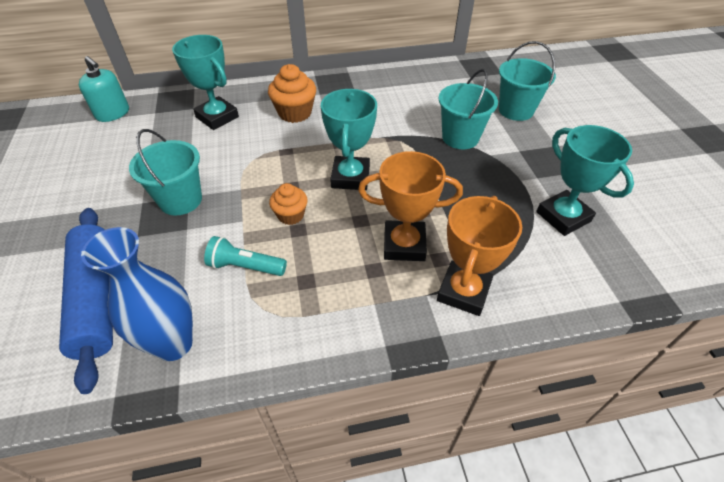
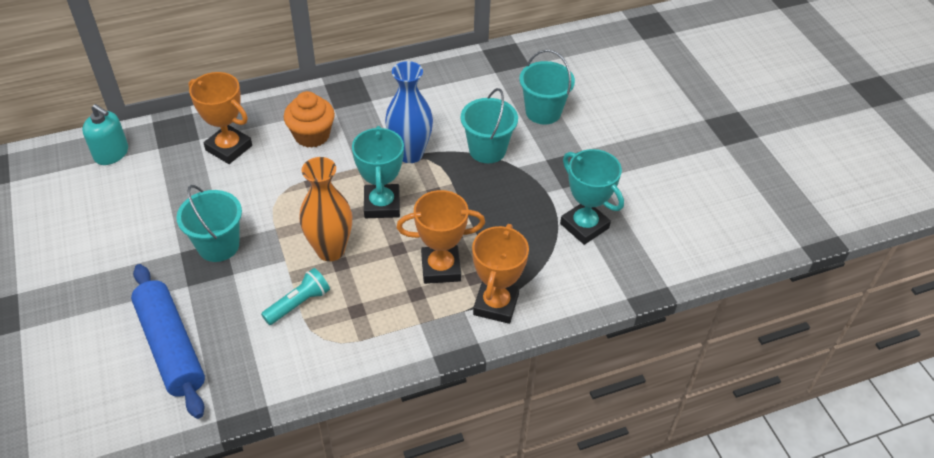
camera: 10 degrees left, 0 degrees up
(174, 344) = (253, 375): blue vase -> blue vase (410, 154)
(217, 117) = (229, 148): turquoise trophy -> orange trophy
(245, 266) = (298, 303): turquoise flashlight -> turquoise flashlight turned 135 degrees clockwise
(290, 215) = (330, 250): orange cupcake -> orange vase

